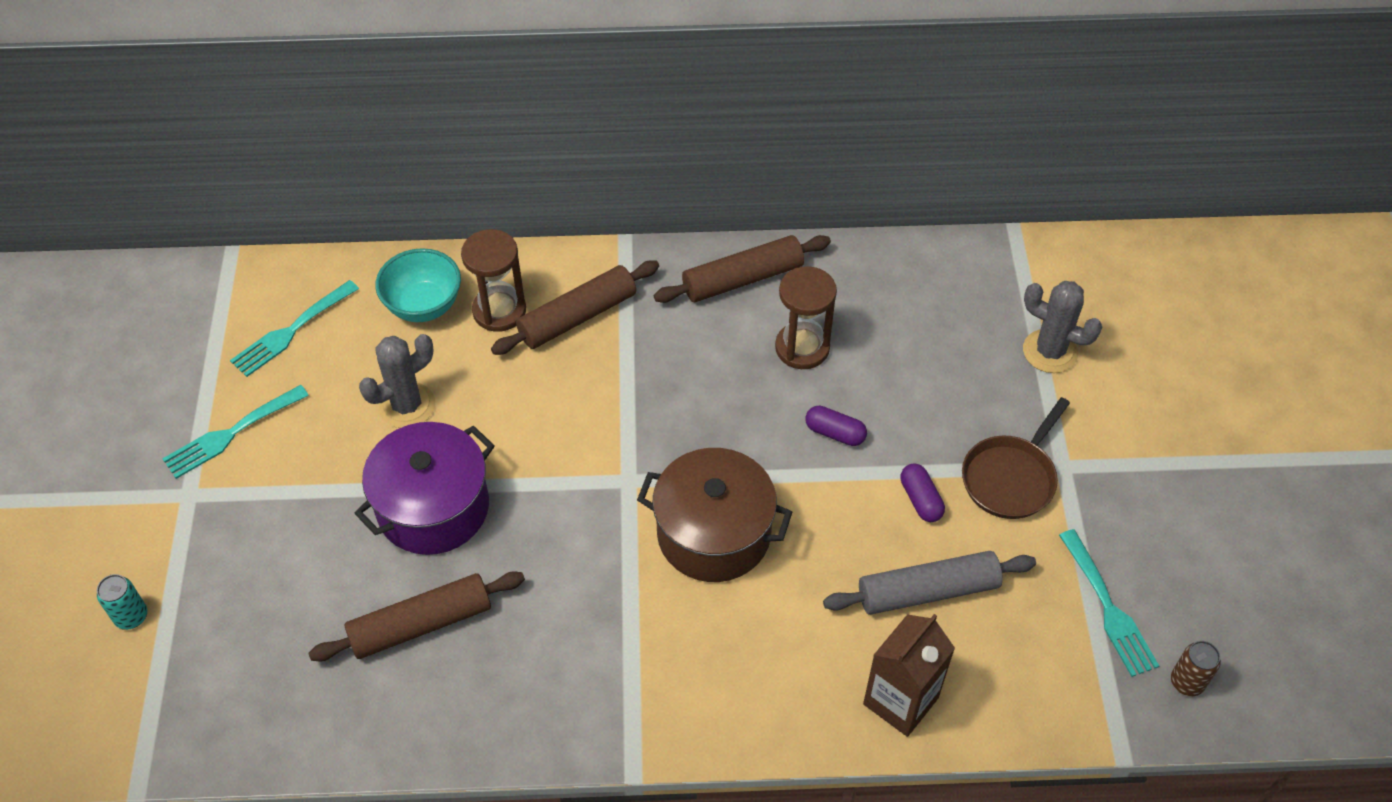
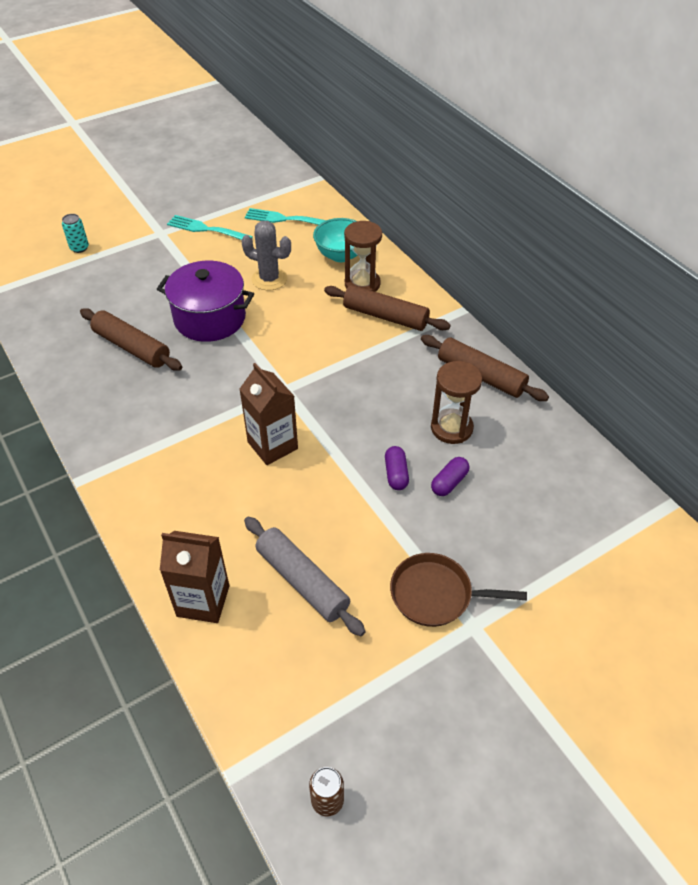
camera: 60 degrees right, 5 degrees down
(714, 534) = (272, 445): brown pot -> brown carton
(920, 499) = (376, 545): purple capsule -> purple capsule (449, 482)
(1050, 351) = (574, 574): grey cactus -> none
(1108, 608) = (362, 710): turquoise fork -> none

